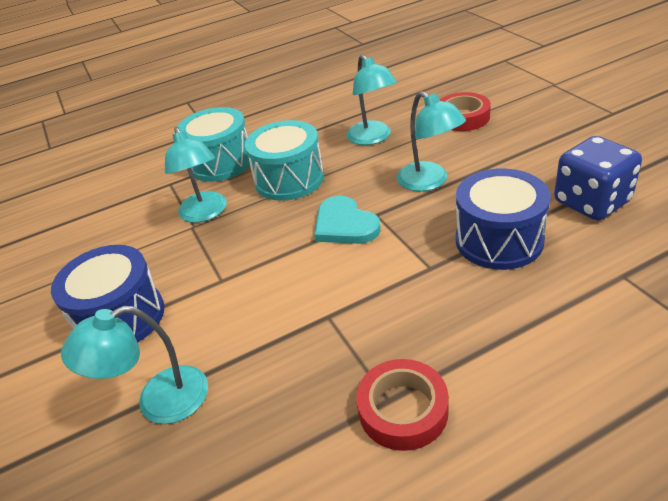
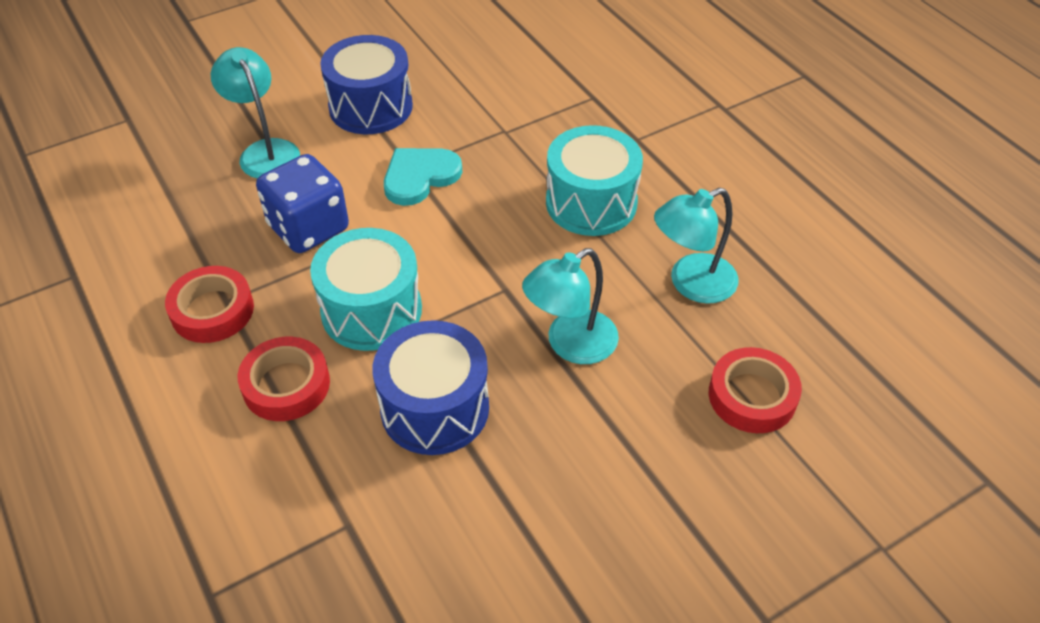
camera: 80 degrees right, 10 degrees up
(205, 213) = (527, 137): turquoise lamp -> none
(221, 162) = (636, 134): turquoise drum -> turquoise drum (371, 310)
(344, 224) = (488, 260): turquoise heart -> turquoise heart (420, 177)
(492, 333) = (286, 385): none -> red tape
(591, 202) = (500, 525): blue dice -> blue dice (308, 228)

